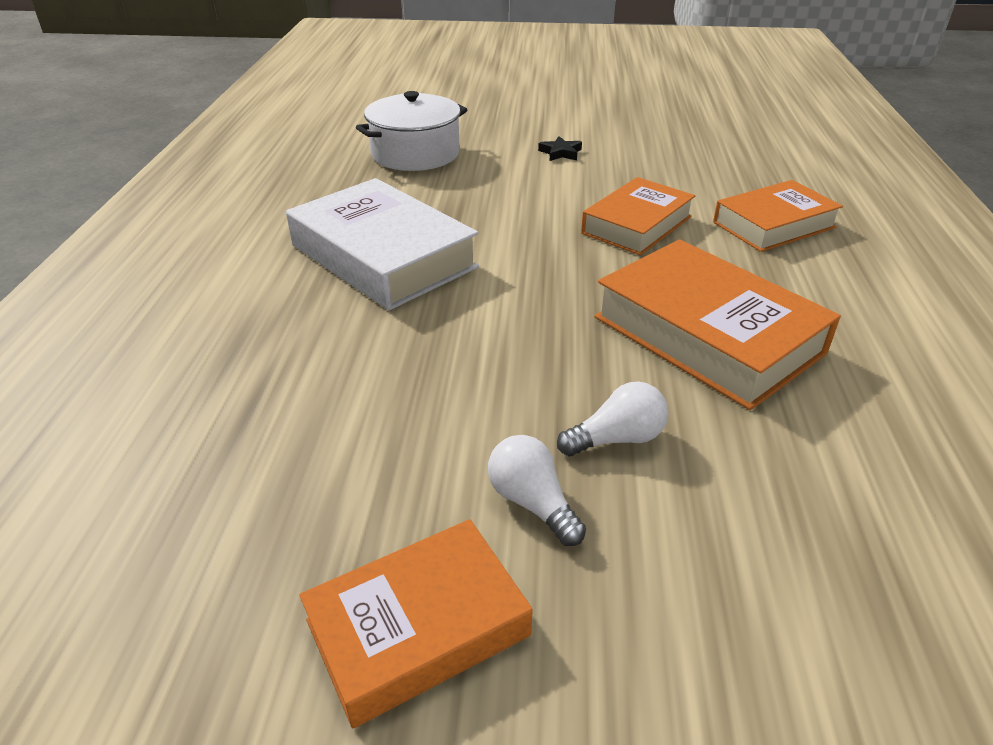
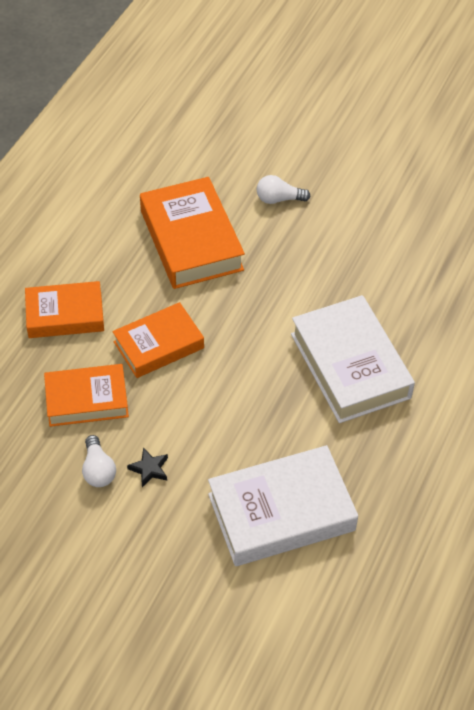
camera: 160 degrees left, 15 degrees up
(415, 154) = (281, 512): white pot -> white book
(418, 627) = (389, 156): orange book -> orange book (87, 400)
(532, 503) = (330, 183): white light bulb -> white light bulb (98, 470)

